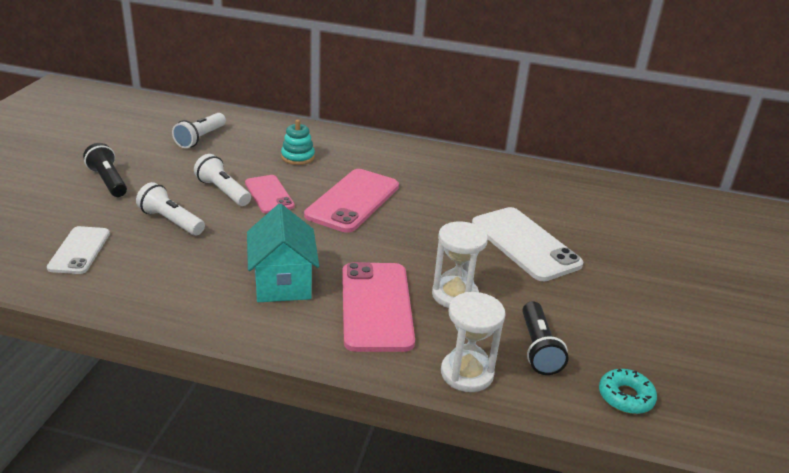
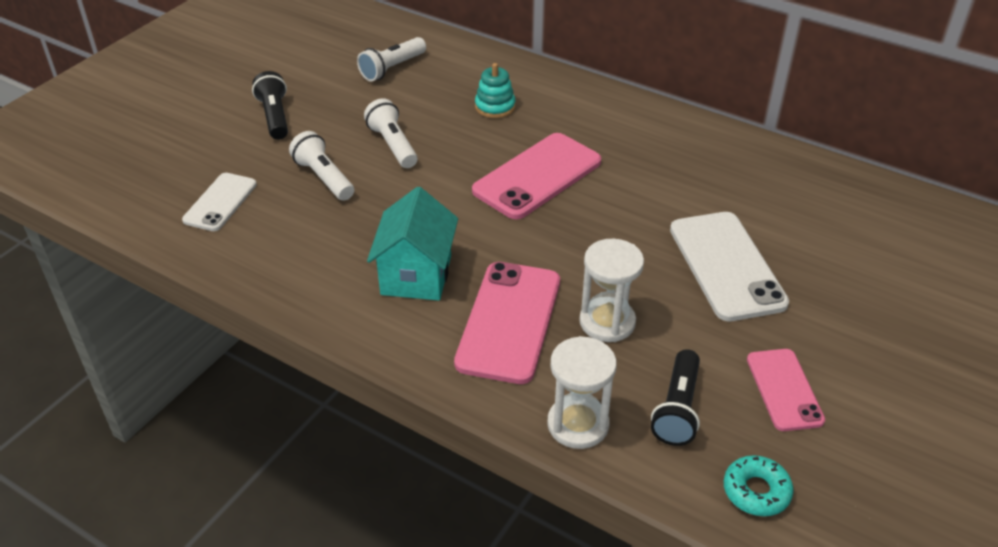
camera: 20 degrees right, 10 degrees up
(269, 194) = (443, 155): pink phone -> pink phone (784, 389)

